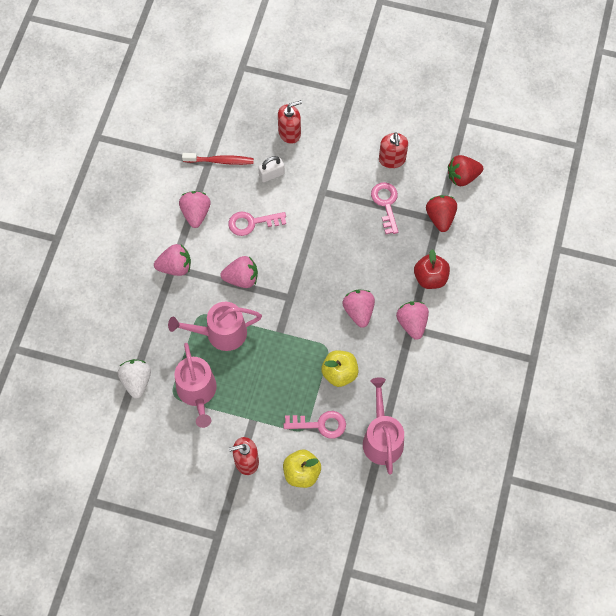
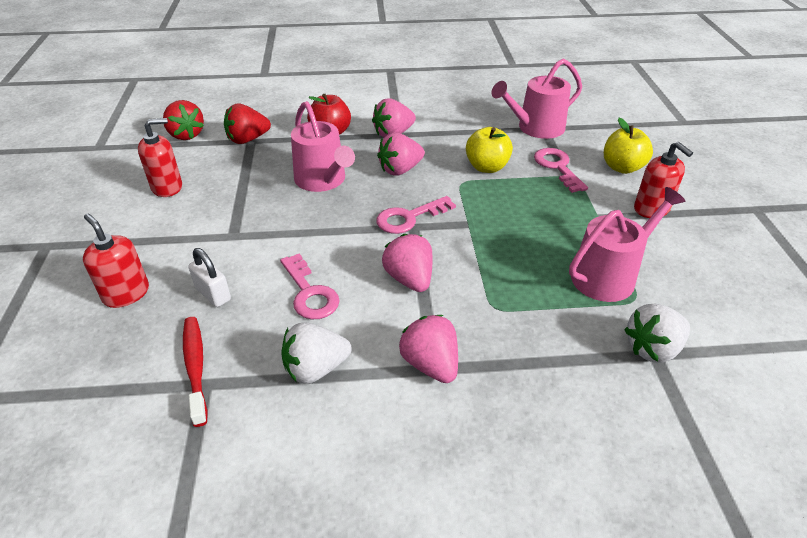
camera: 110 degrees left, 25 degrees down
(196, 213) = (315, 369): pink strawberry -> white strawberry
(221, 333) = (507, 276): pink watering can -> pink watering can (323, 180)
(386, 204) = (239, 179): pink key -> pink key (409, 218)

